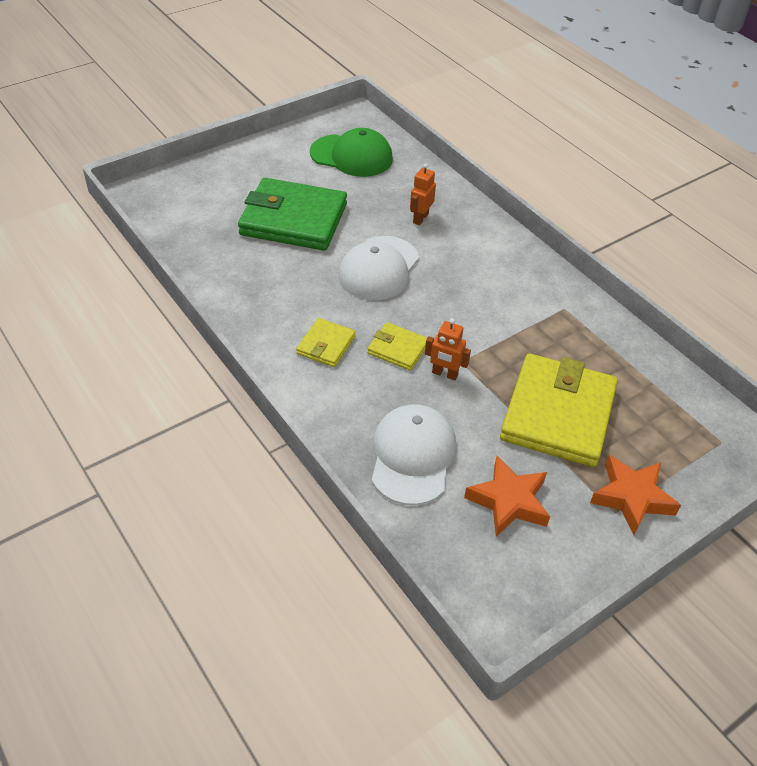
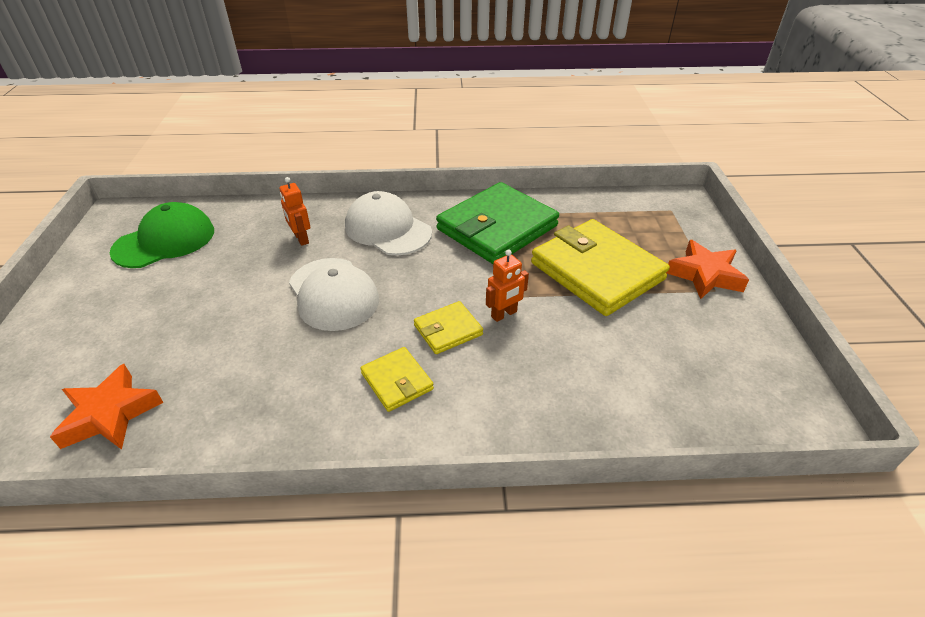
camera: 55 degrees left, 5 degrees down
(293, 219) = (194, 322): green wallet -> green wallet (497, 228)
(412, 456) = (590, 384): white cap -> white cap (387, 229)
(508, 501) = (677, 345): orange star -> orange star (110, 414)

